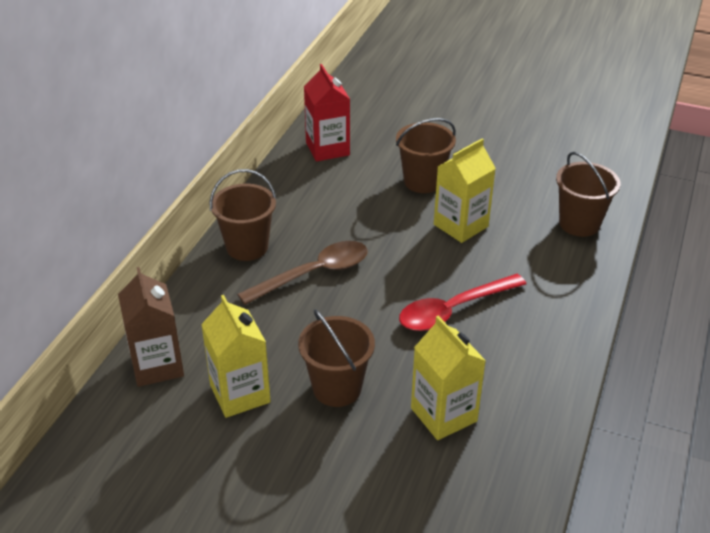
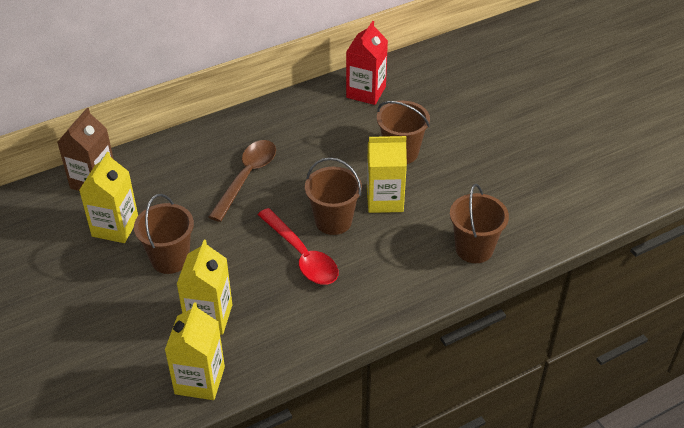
camera: 40 degrees right, 5 degrees up
(247, 247) = (229, 135): brown bucket -> brown bucket (333, 221)
(314, 274) = (247, 177): brown spoon -> brown spoon turned 75 degrees counterclockwise
(453, 310) = (302, 255): red spoon -> red spoon turned 135 degrees counterclockwise
(511, 475) = (200, 380): none -> yellow carton

